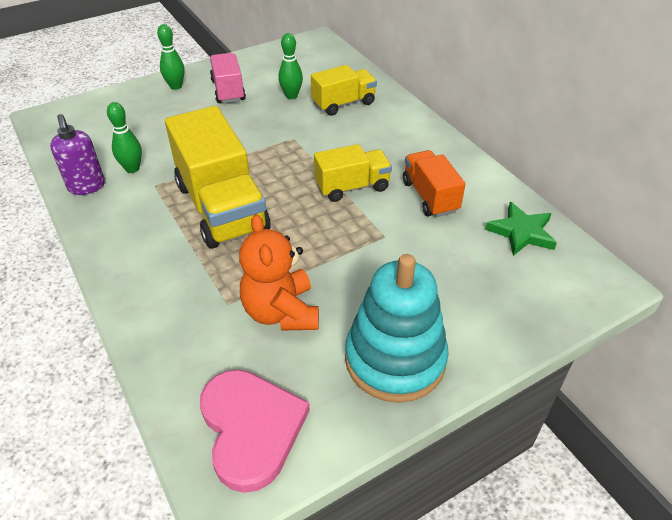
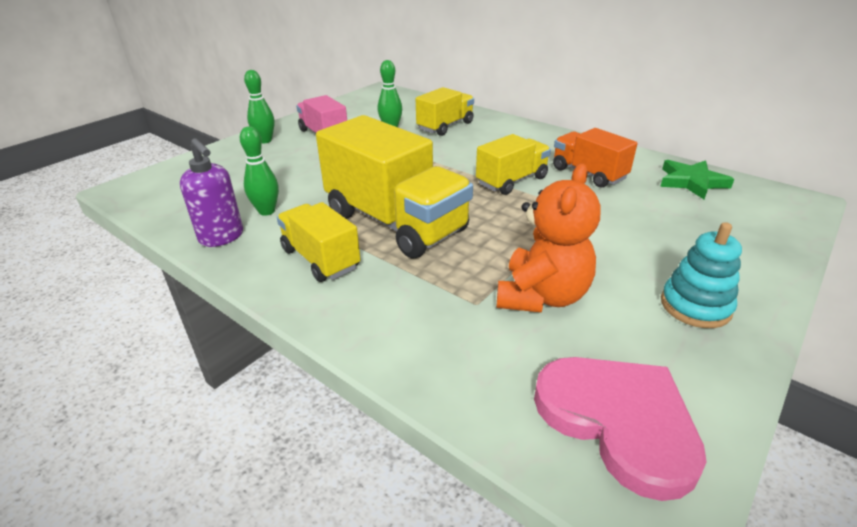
camera: 20 degrees left, 10 degrees down
(143, 228) = (320, 259): none -> yellow truck
(281, 312) = (542, 296): orange teddy bear -> orange teddy bear turned 120 degrees counterclockwise
(395, 359) = (695, 306): turquoise stacking toy -> turquoise stacking toy, size x0.58

